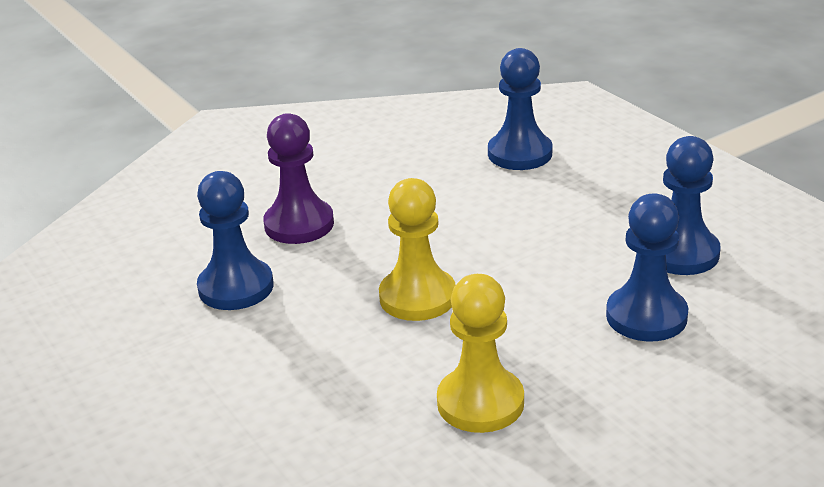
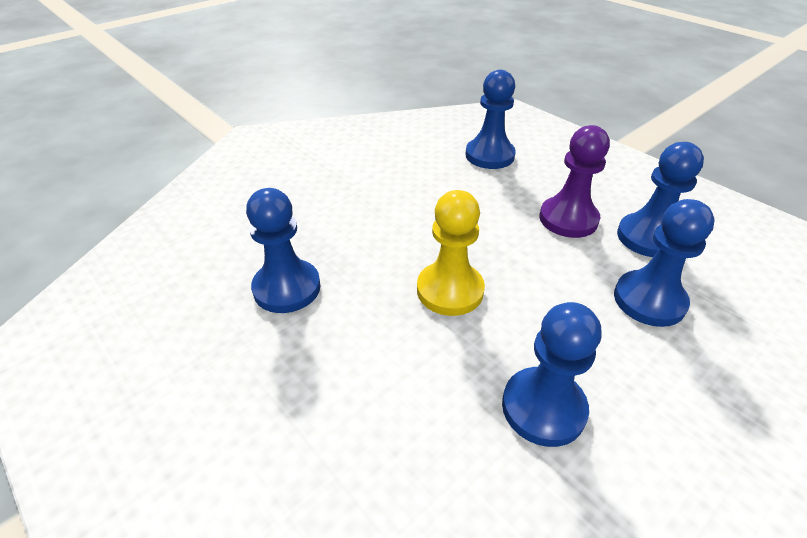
camera: 10 degrees left, 10 degrees up
(299, 224) = (331, 222): purple pawn -> purple pawn (568, 219)
(480, 403) = (543, 408): yellow pawn -> blue pawn

